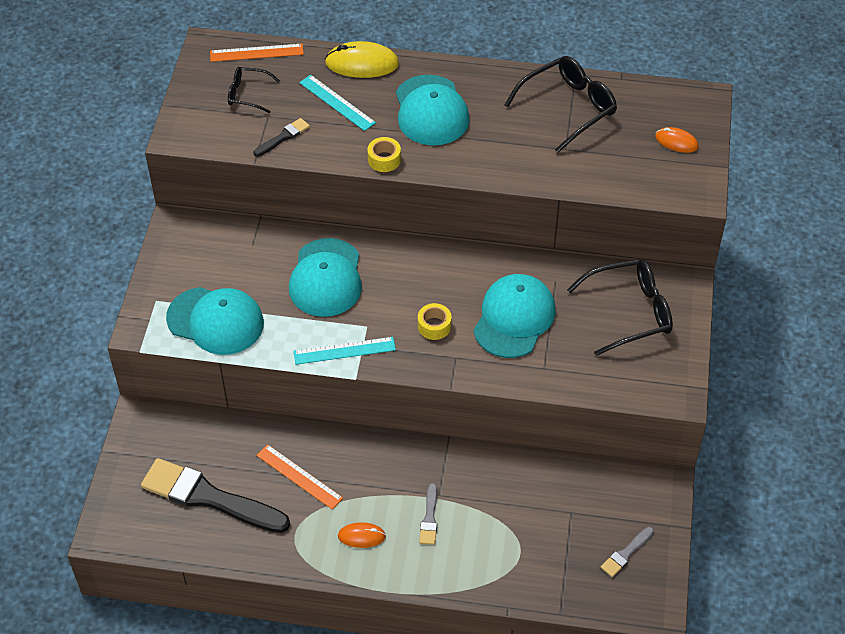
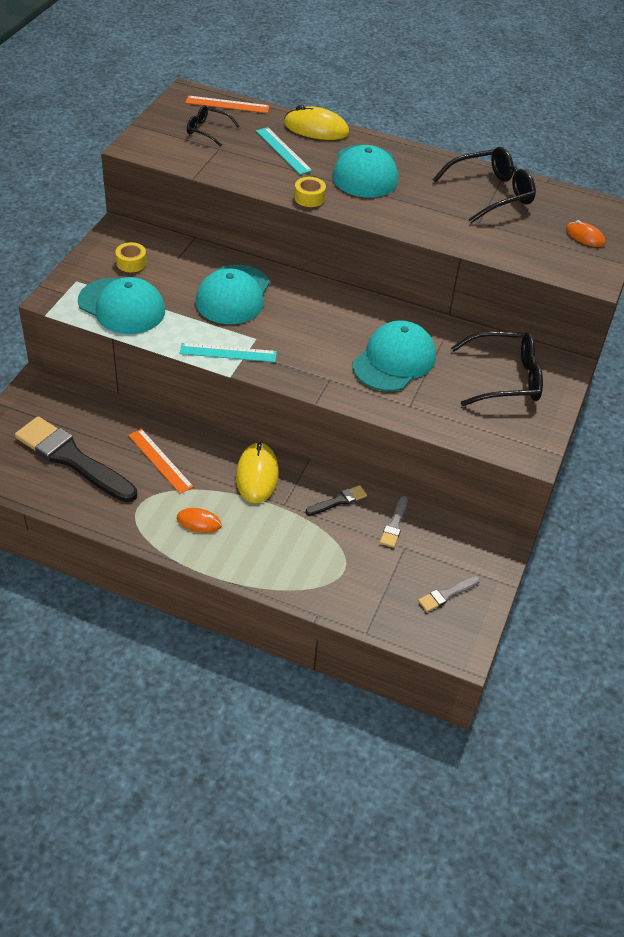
camera: 10 degrees right, 5 degrees down
(283, 137) = (226, 165): black brush -> black brush (338, 501)
(402, 468) = (257, 475): none -> yellow mouse
(429, 518) = (268, 521): grey brush -> grey brush (394, 524)
(434, 326) = (317, 351): yellow tape -> yellow tape (131, 263)

